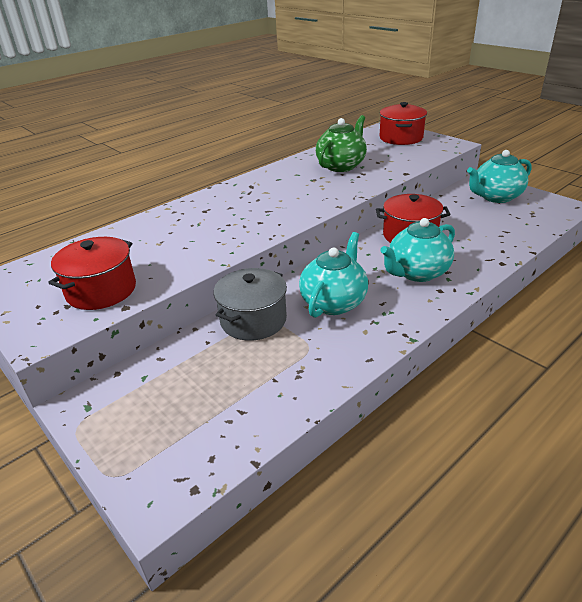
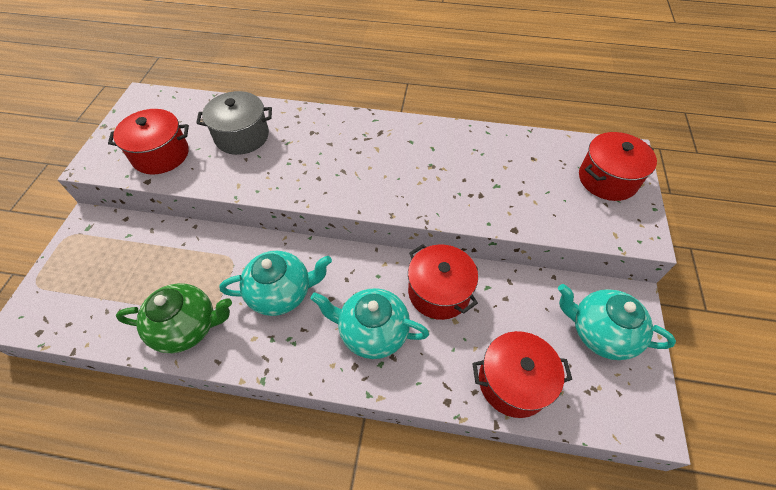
camera: 50 degrees right, 20 degrees up
(253, 320) = (225, 254): grey pot -> grey pot (242, 136)
(341, 166) = (482, 169): green teapot -> green teapot (187, 327)
(506, 235) = (513, 382): none -> red pot

